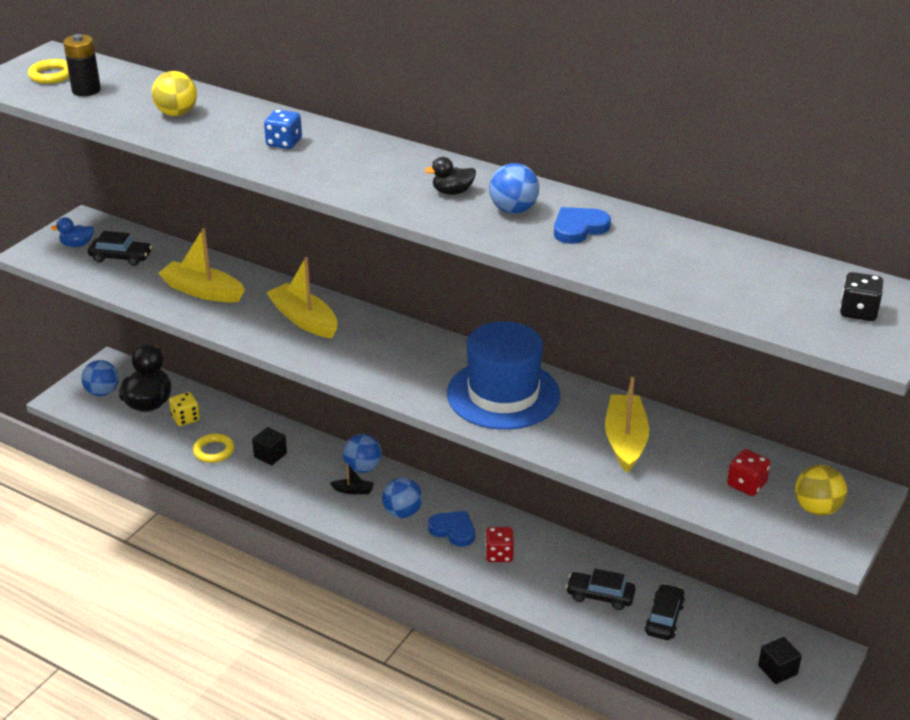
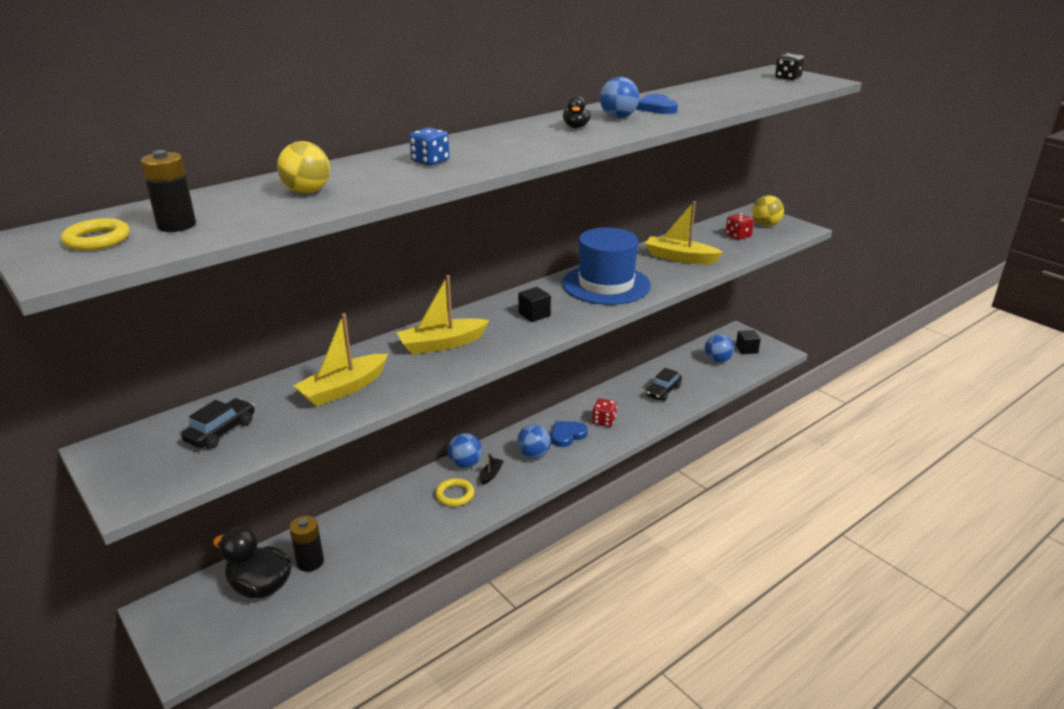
camera: 70 degrees left, 5 degrees down
(77, 245) = (154, 460): blue duck -> none
(102, 392) = (206, 623): blue ball -> blue ball (717, 360)
(185, 418) = (310, 562): yellow dice -> black battery
(214, 451) = (377, 550): yellow ring -> yellow ring (454, 495)
(270, 455) = (411, 513): black cube -> black cube (534, 314)
(664, 619) = (692, 374): black car -> none

